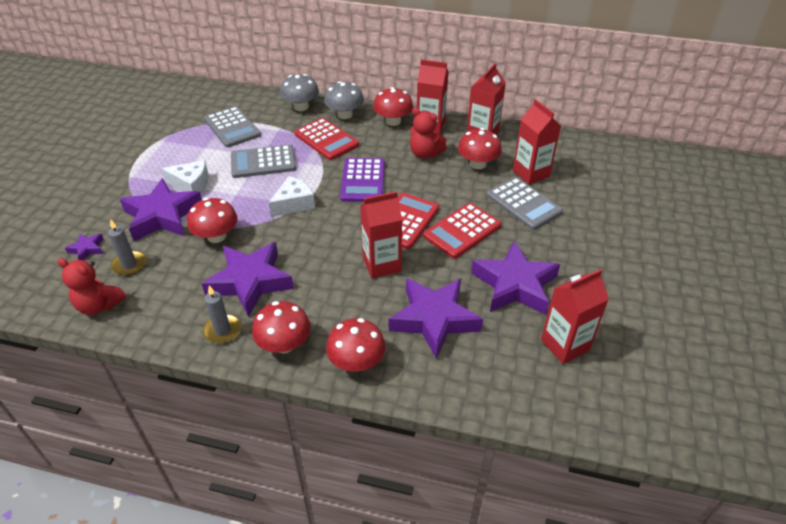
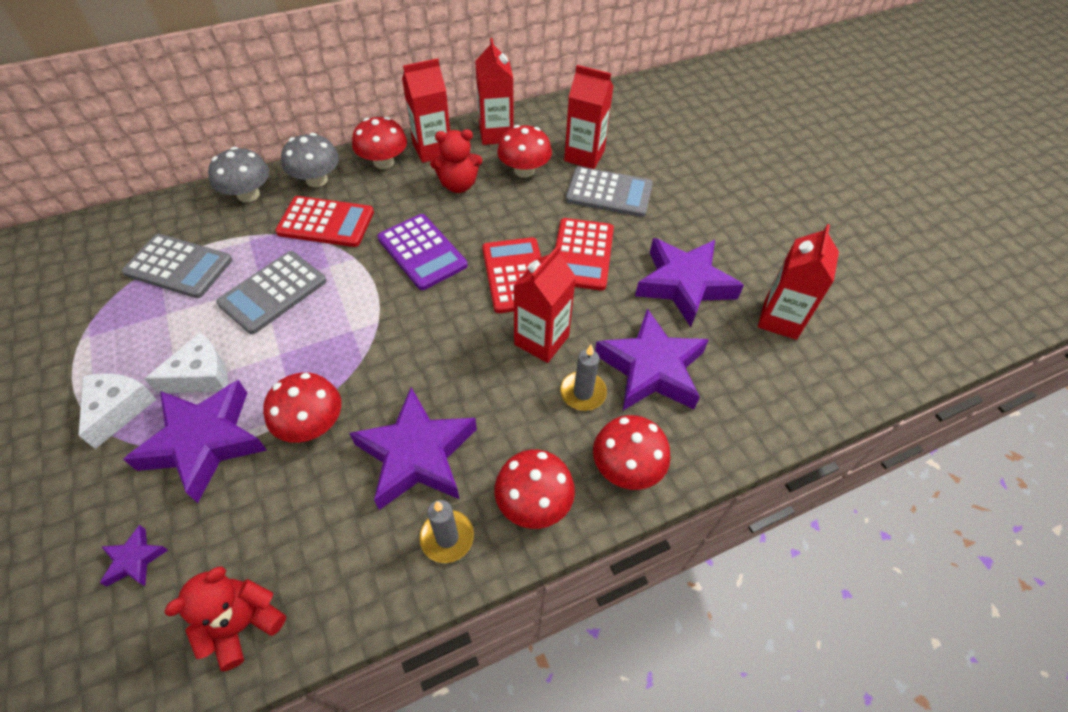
camera: 40 degrees left, 10 degrees up
(99, 305) = (243, 624): red teddy bear -> red teddy bear turned 150 degrees clockwise
(129, 265) = (228, 539): grey candle -> grey candle (583, 392)
(294, 204) = (369, 325): white cheese -> white cheese (118, 409)

